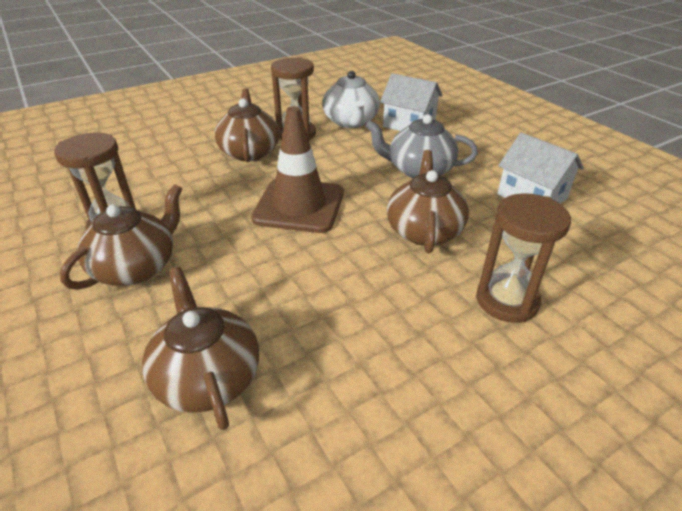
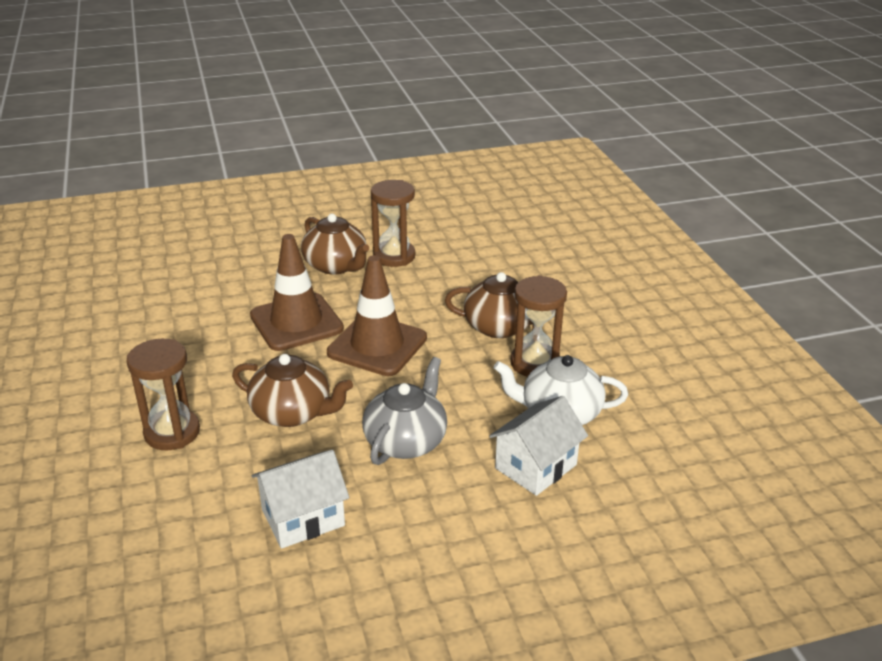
camera: 105 degrees right, 5 degrees down
(207, 377) = (211, 290): brown teapot -> none
(273, 267) = (296, 322): none -> brown traffic cone

